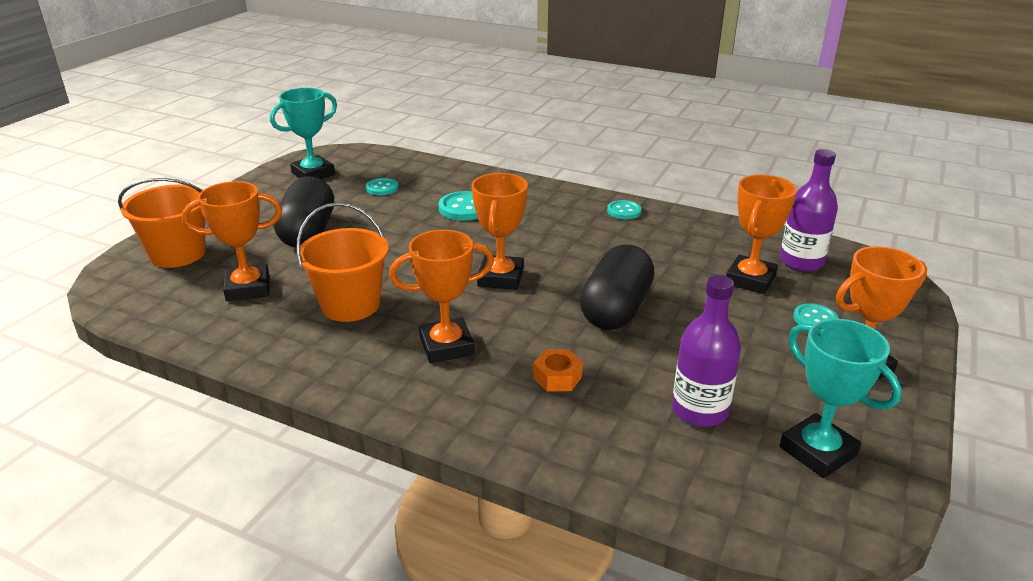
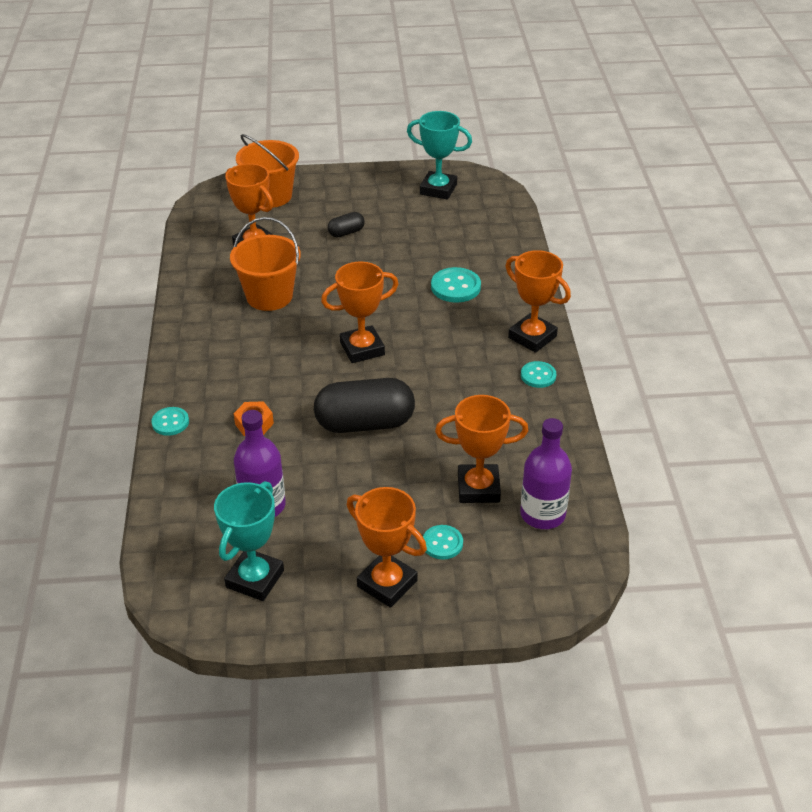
camera: 60 degrees right, 10 degrees up
(308, 233) = (346, 232): black capsule -> black capsule, size x0.47
(382, 188) = (448, 232): turquoise button -> turquoise button (170, 422)
(446, 346) = (253, 359): orange trophy -> orange trophy (532, 337)

